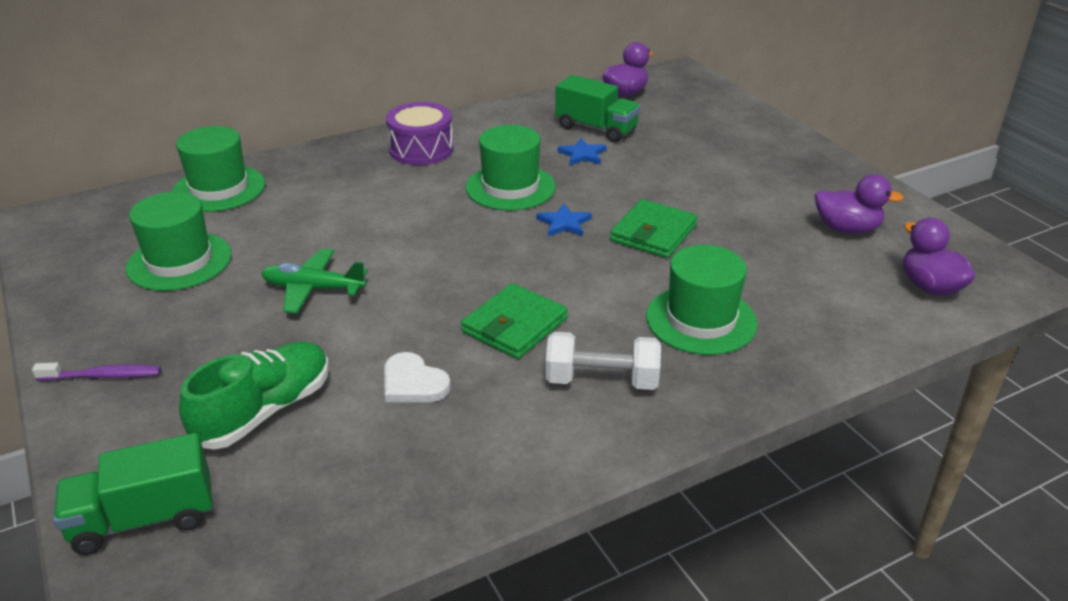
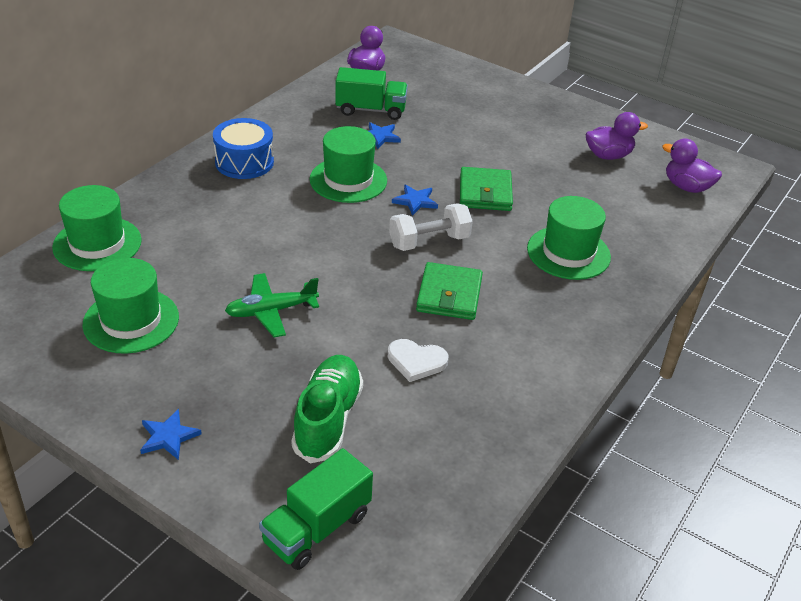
camera: 30 degrees left, 5 degrees up
(103, 376) = (168, 437): purple toothbrush -> blue star
(421, 149) = (244, 162): purple drum -> blue drum
(601, 380) = (540, 318): white dumbbell -> white dumbbell (429, 241)

